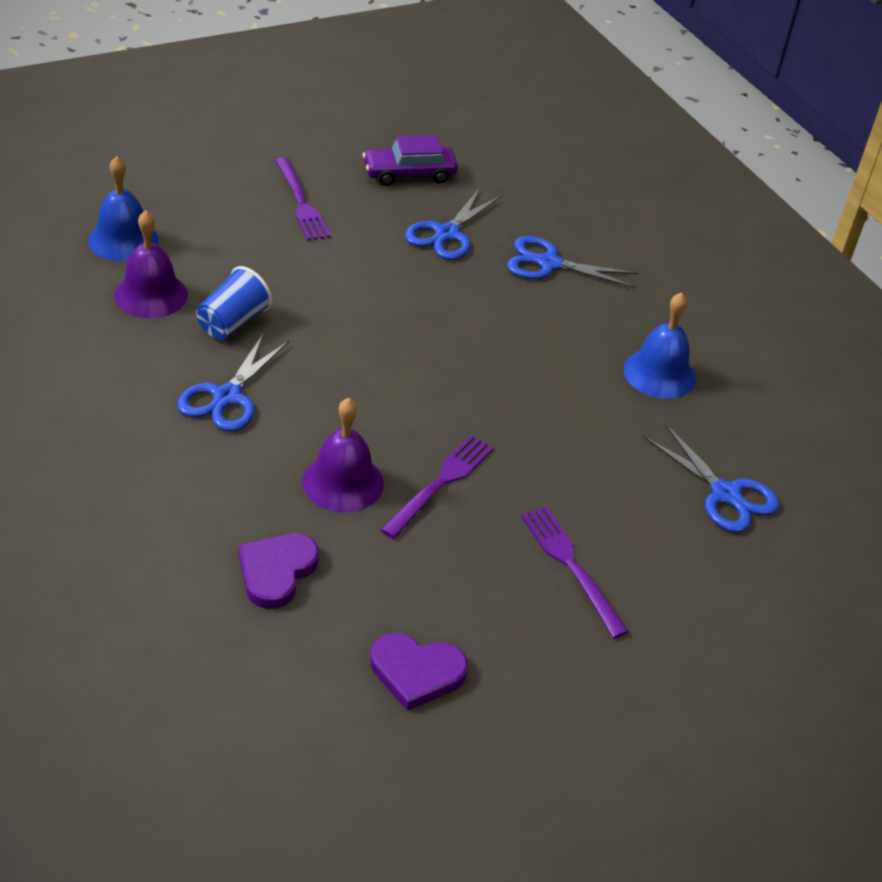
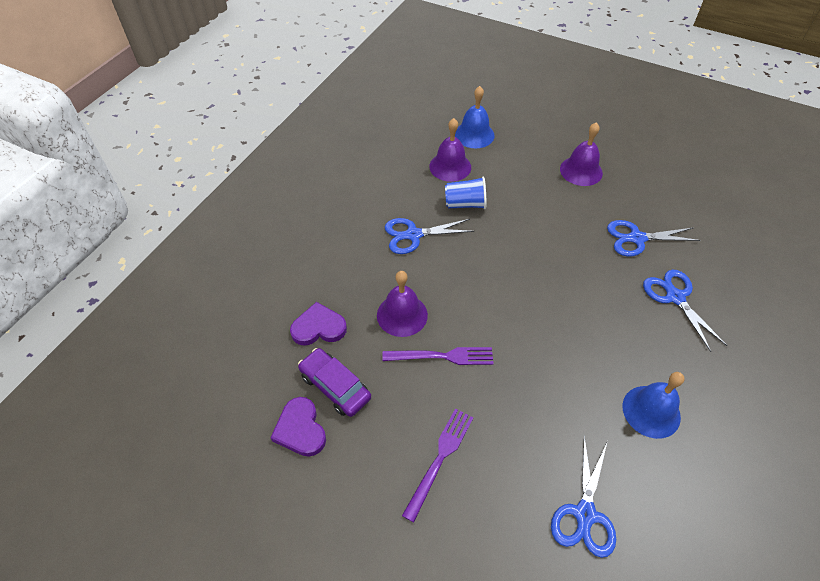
camera: 60 degrees right, 10 degrees up
(301, 203) = (581, 171): purple fork -> purple bell
(409, 174) = (663, 193): purple car -> purple car (335, 386)

